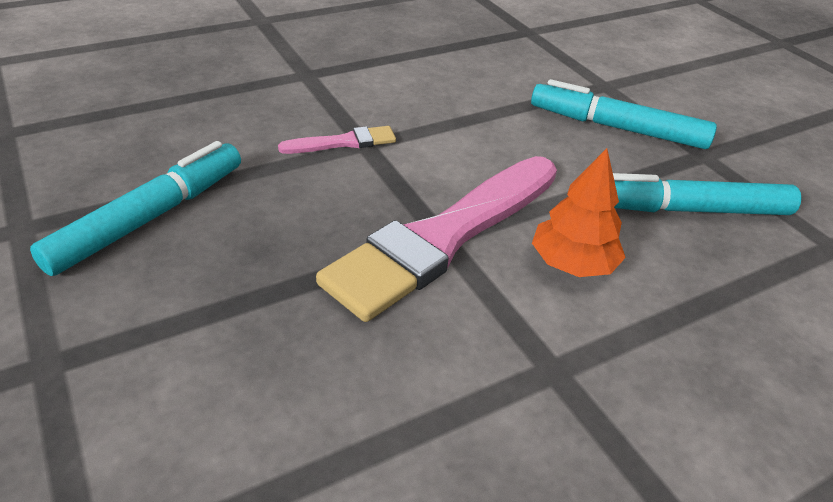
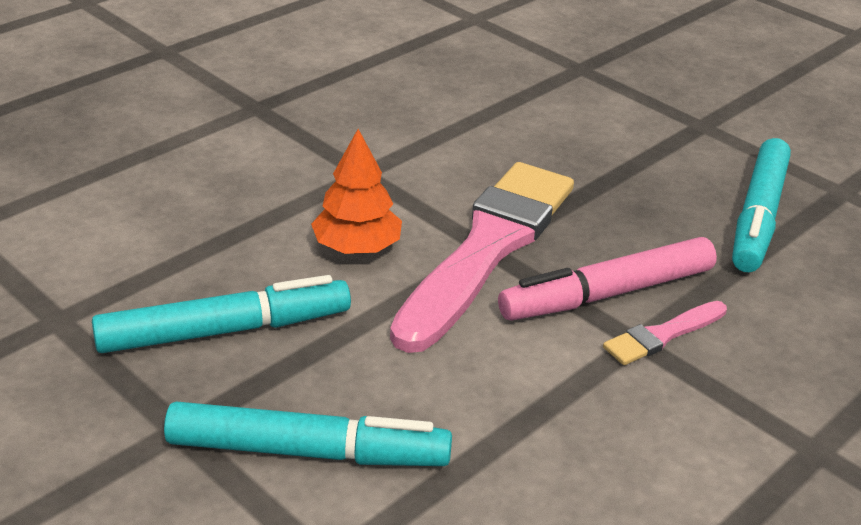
camera: 165 degrees right, 5 degrees down
(362, 178) = (607, 294): none -> pink marker

